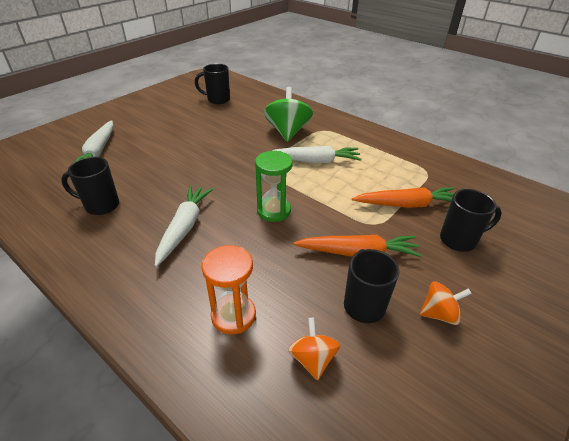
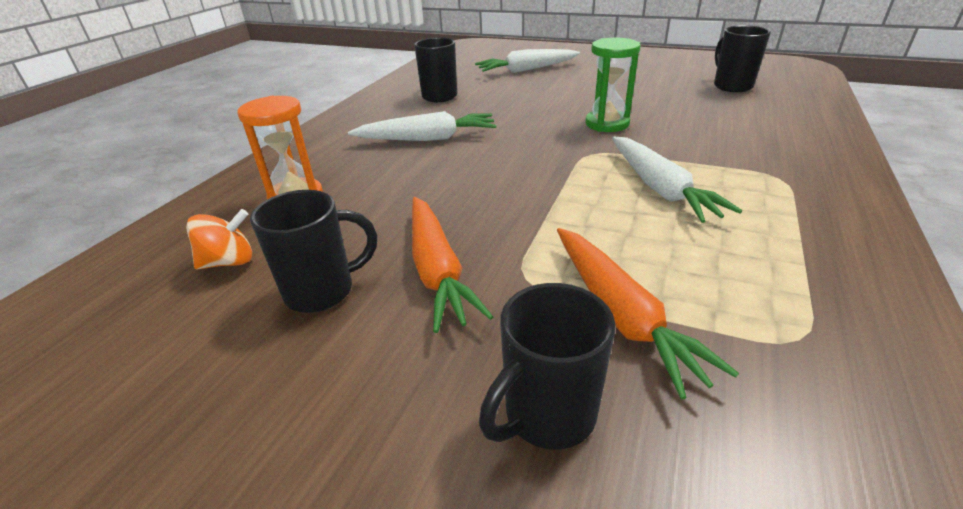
camera: 75 degrees right, 5 degrees down
(274, 211) = (495, 182): green hourglass -> green hourglass (607, 124)
(287, 132) = (720, 149): green spinning top -> none
(439, 314) = (310, 386): orange spinning top -> none
(459, 240) = (547, 415): black mug -> black mug turned 75 degrees clockwise

